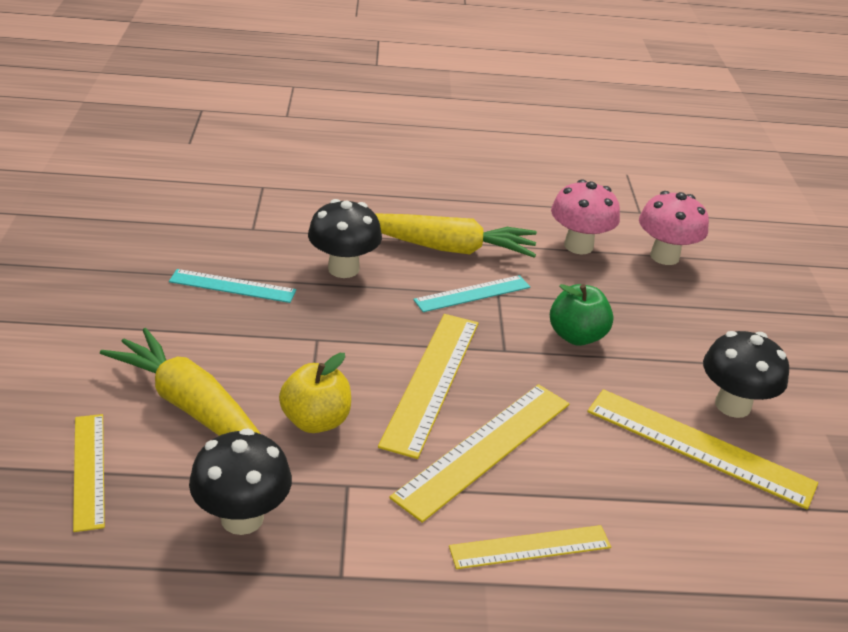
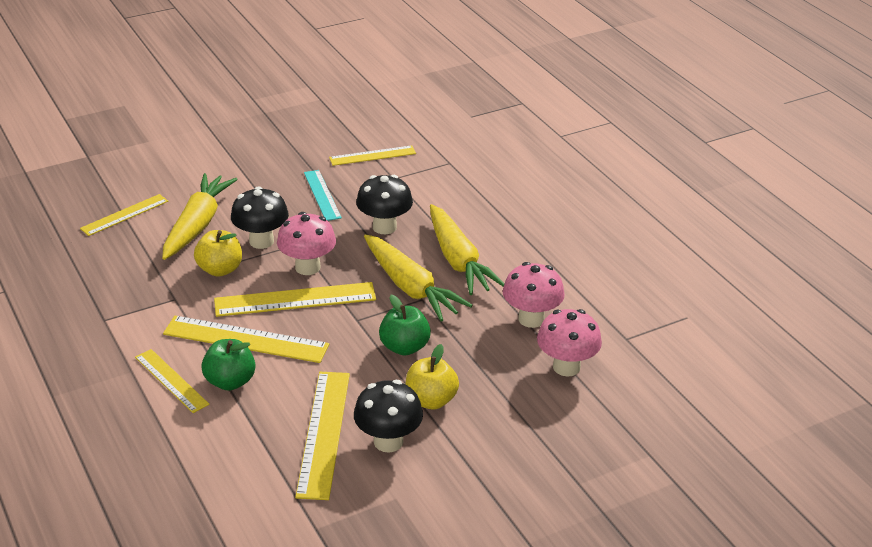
camera: 65 degrees right, 0 degrees up
(191, 224) = (372, 156): none -> yellow ruler
(242, 518) = (124, 273): black mushroom -> black mushroom (261, 241)
(373, 349) = (307, 267): none -> pink mushroom
(472, 293) = (410, 287): turquoise ruler -> yellow carrot
(563, 491) = (230, 381): none -> green apple
(676, 352) = (431, 400): none -> yellow apple

